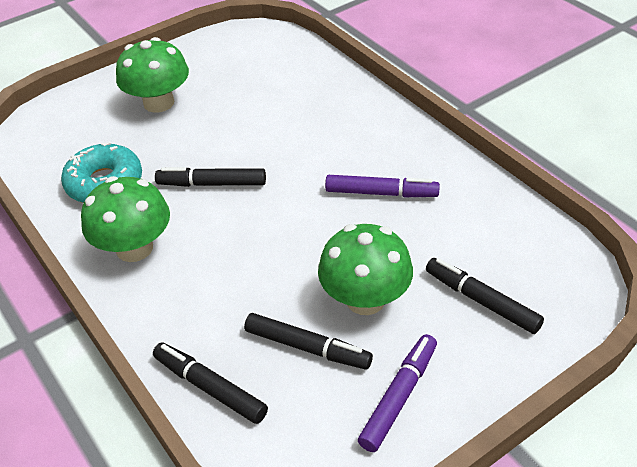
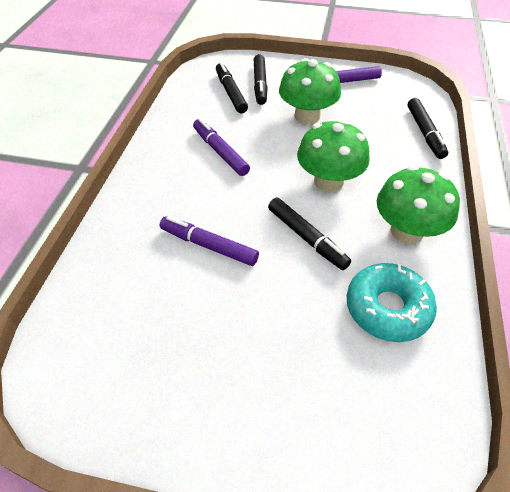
camera: 135 degrees left, 5 degrees up
(159, 103) = (255, 370): green mushroom -> green mushroom (328, 181)
(275, 130) = (209, 246): none -> purple marker
(307, 347) = (360, 118): black marker -> black marker (231, 93)

